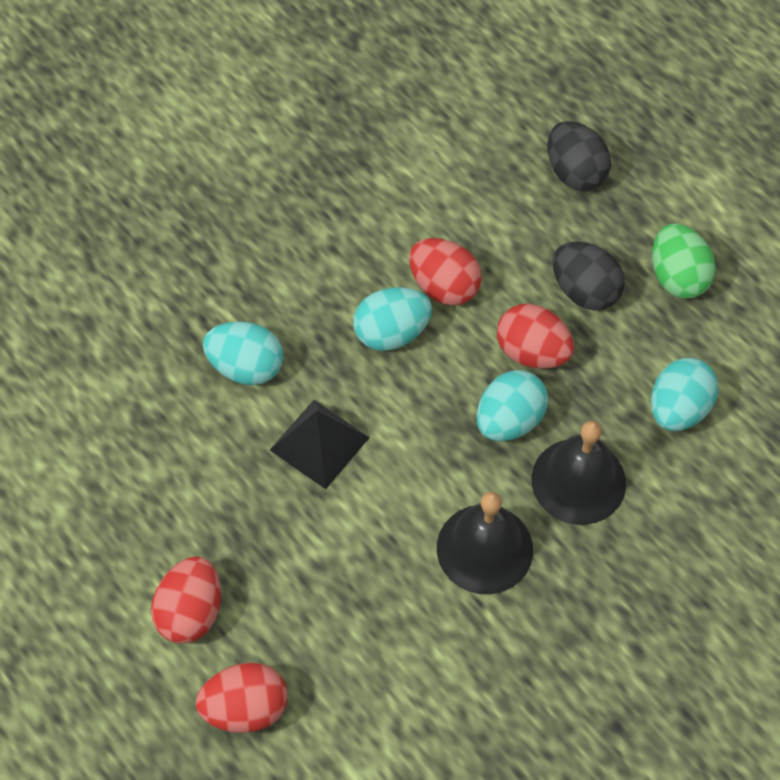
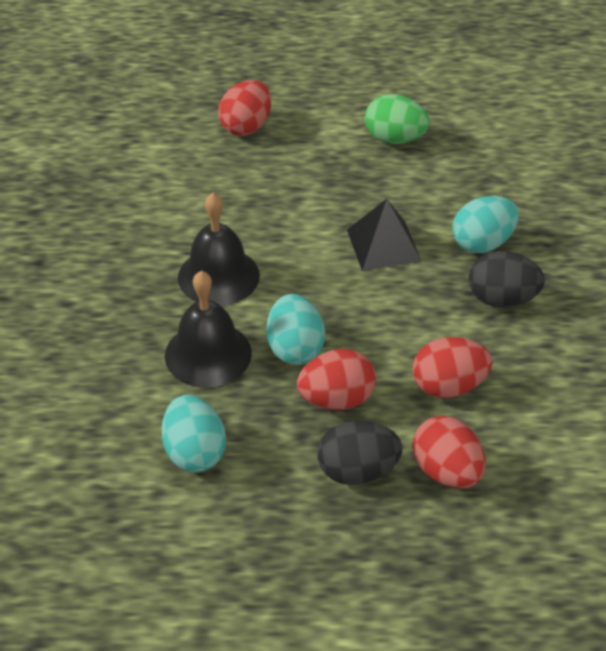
camera: 130 degrees right, 15 degrees down
(190, 612) = (330, 135): red egg -> red egg (446, 471)
(391, 333) = (435, 331): turquoise egg -> none
(575, 172) = (485, 554): black egg -> black egg (502, 299)
(677, 277) = (306, 546): green egg -> green egg (395, 139)

